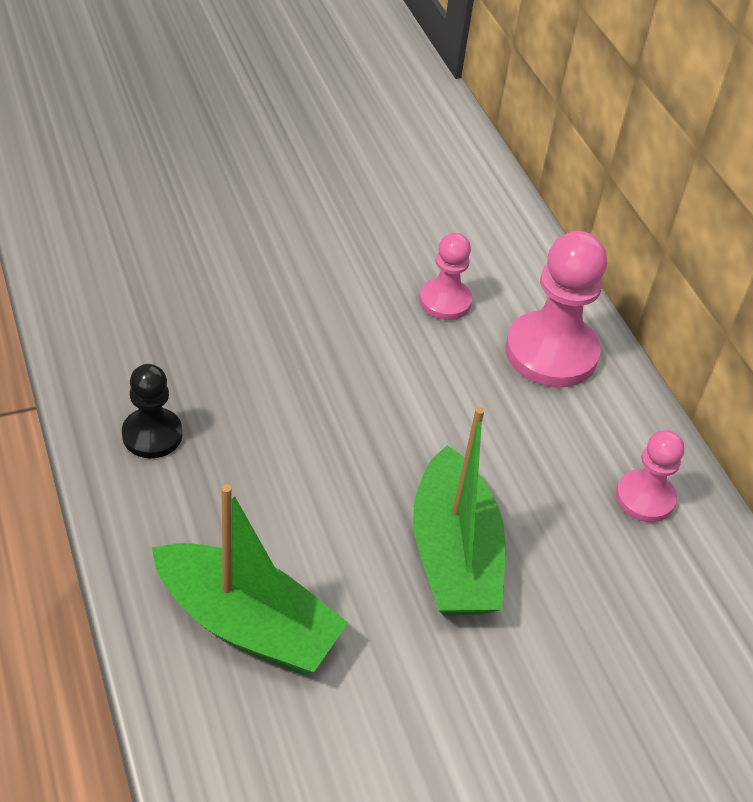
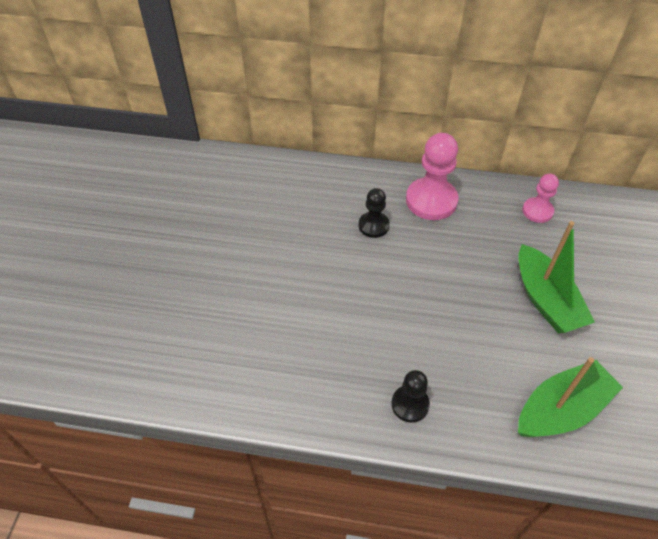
camera: 55 degrees left, 5 degrees up
(445, 301) = (373, 225): pink pawn -> black pawn
(453, 554) = (546, 300): green boat -> green boat turned 45 degrees clockwise

